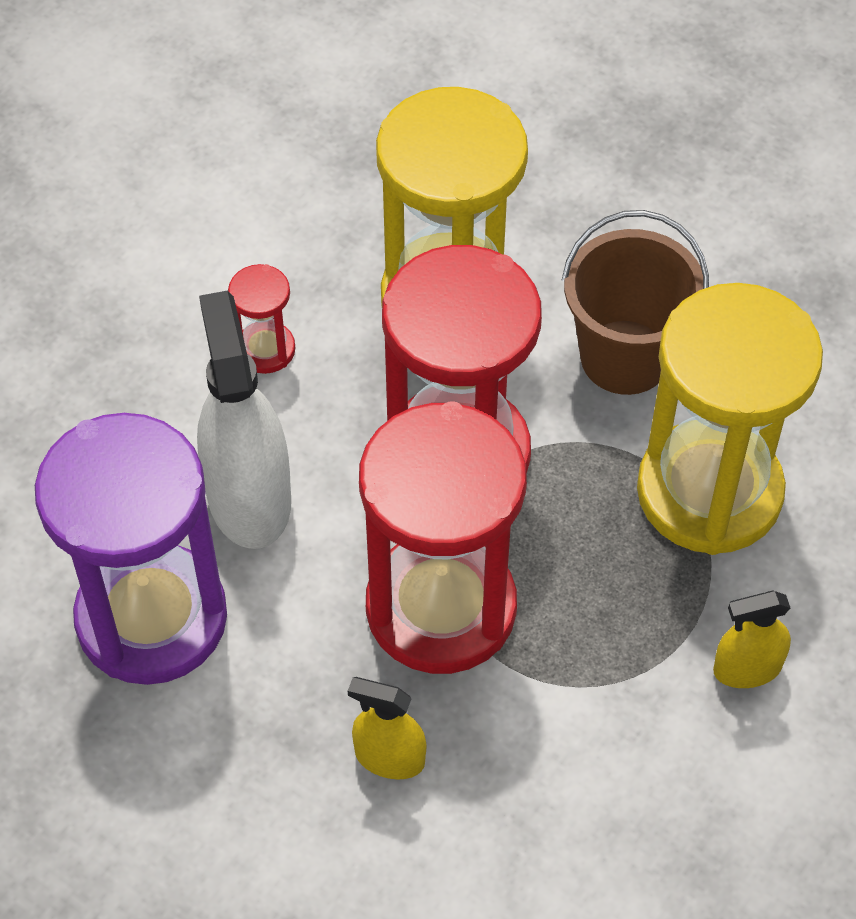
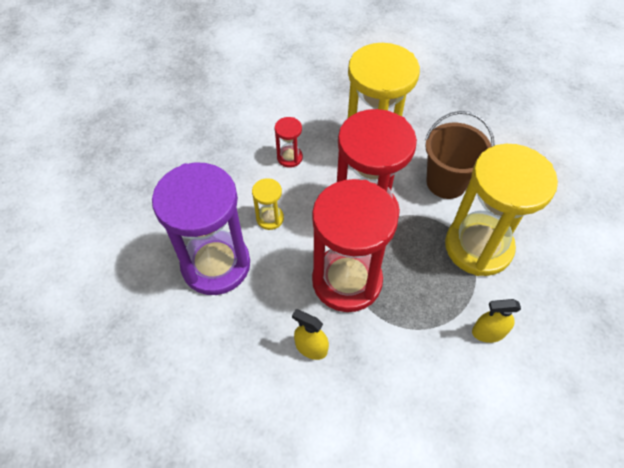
camera: 10 degrees right, 0 degrees up
(249, 497) = (270, 218): white spray bottle -> yellow hourglass

